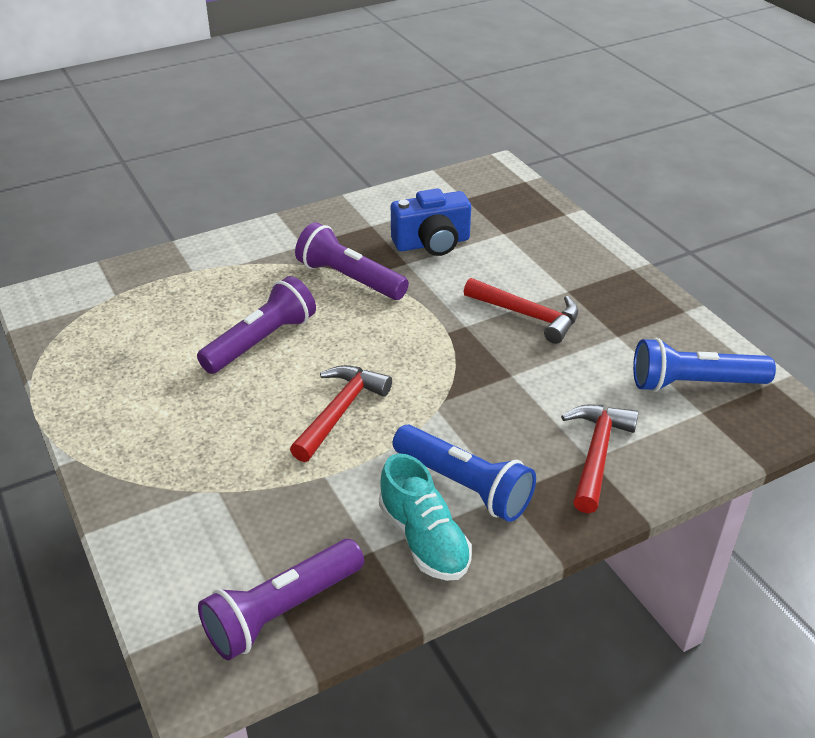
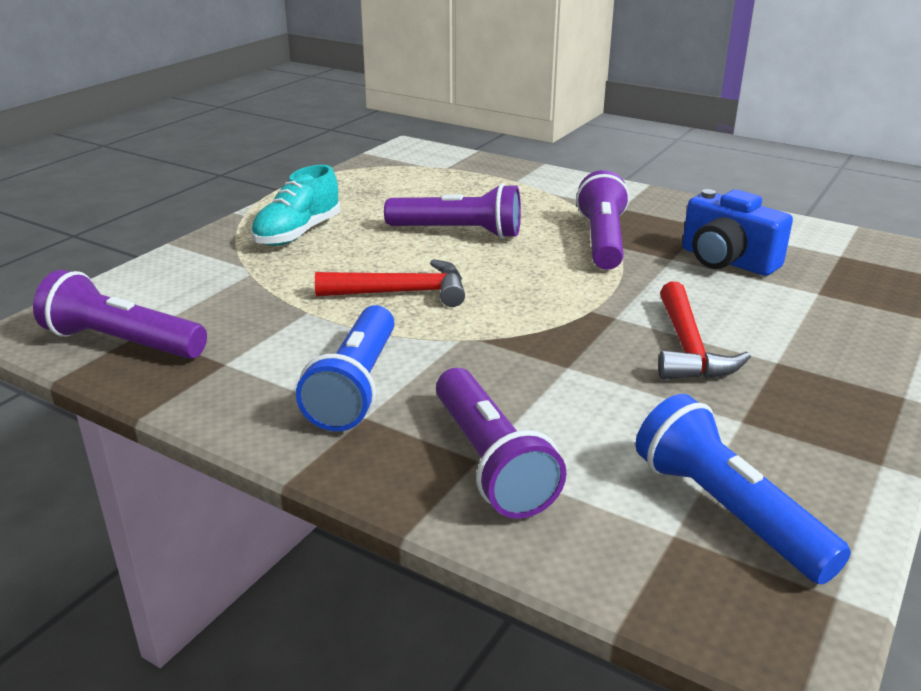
camera: 60 degrees right, 10 degrees down
(424, 539) = (258, 386): turquoise shoe -> turquoise shoe (298, 233)
(596, 454) = (490, 462): red hammer -> purple flashlight

